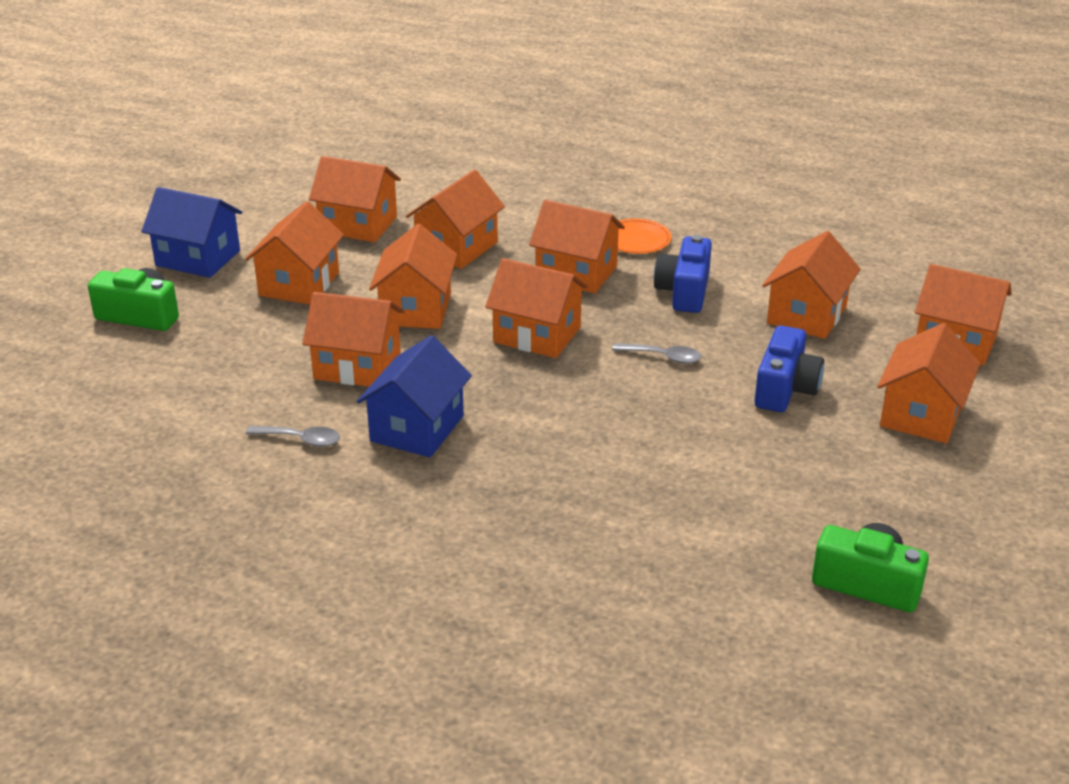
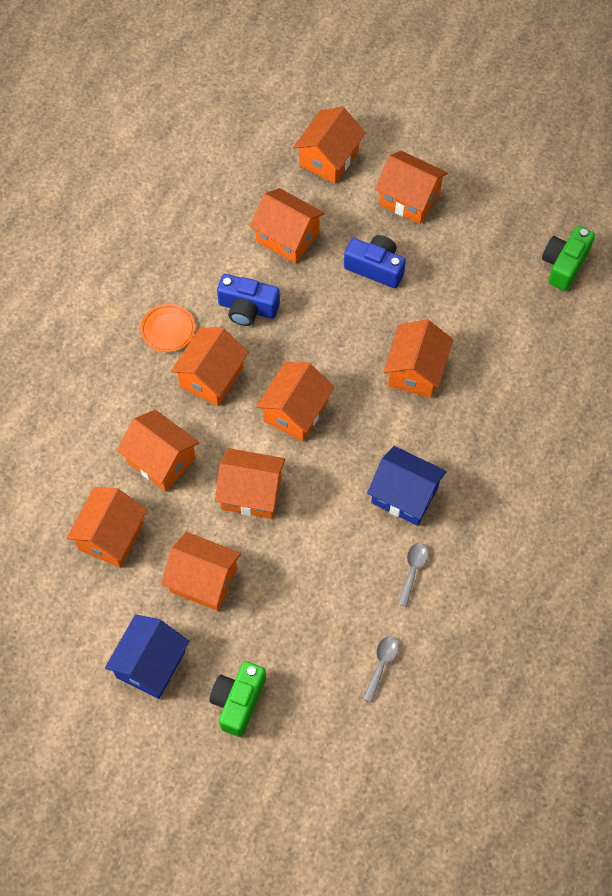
camera: 85 degrees left, 30 degrees up
(357, 366) = (325, 534): orange house -> orange house (416, 371)
(663, 357) = (332, 334): grey spoon -> grey spoon (381, 664)

